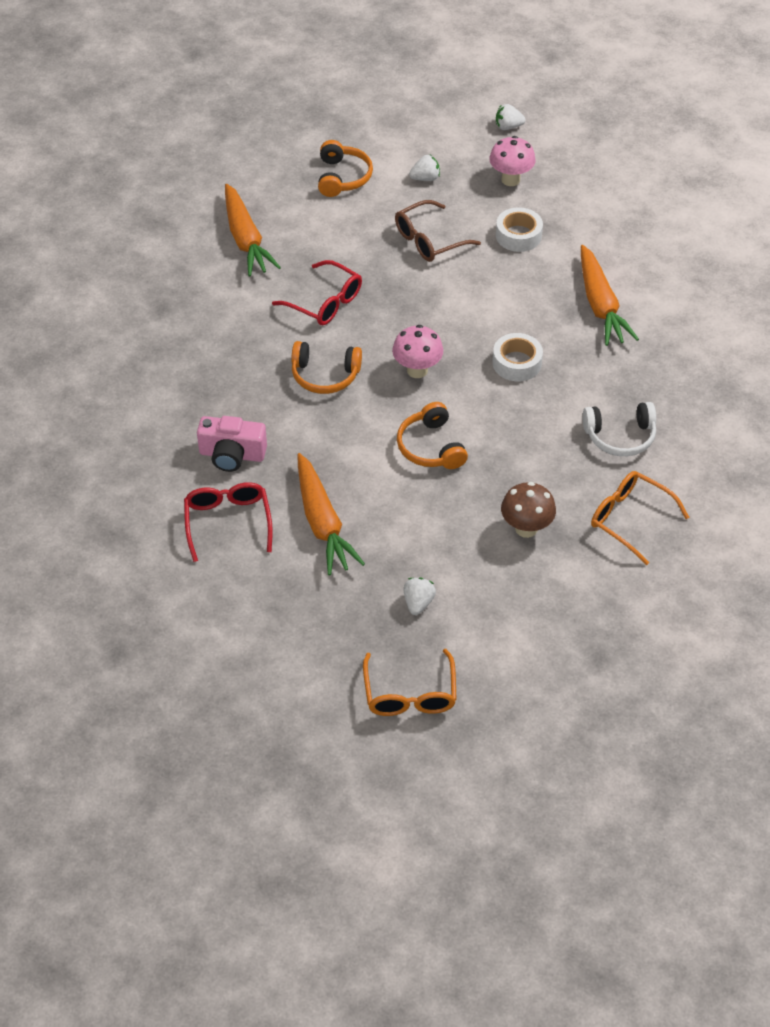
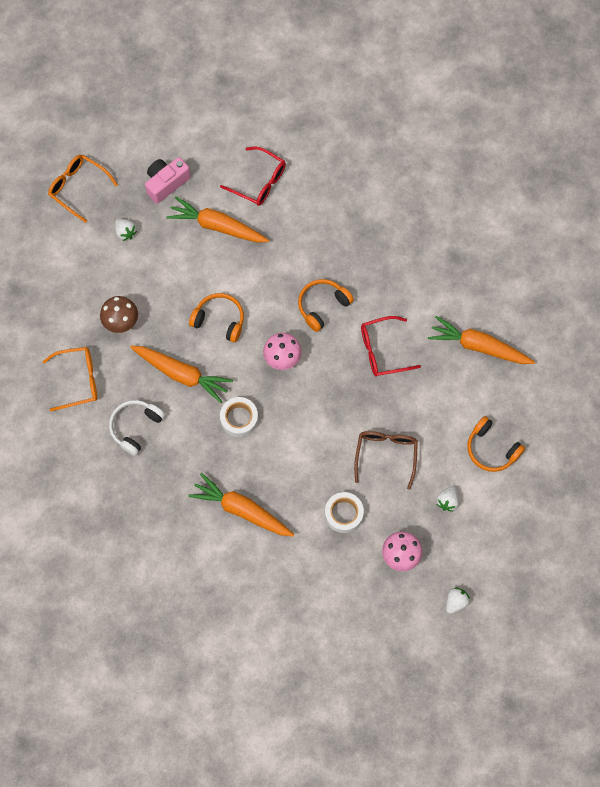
camera: 130 degrees right, 20 degrees up
(232, 455) = (305, 216): pink camera -> pink camera (166, 183)
(523, 438) = (181, 374): none -> orange carrot

